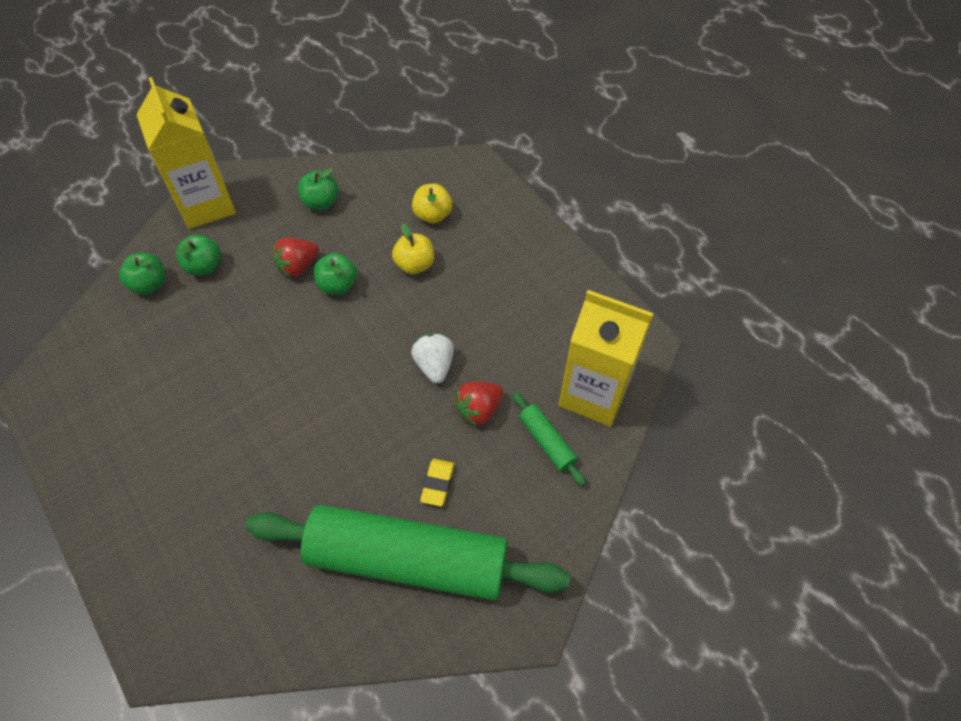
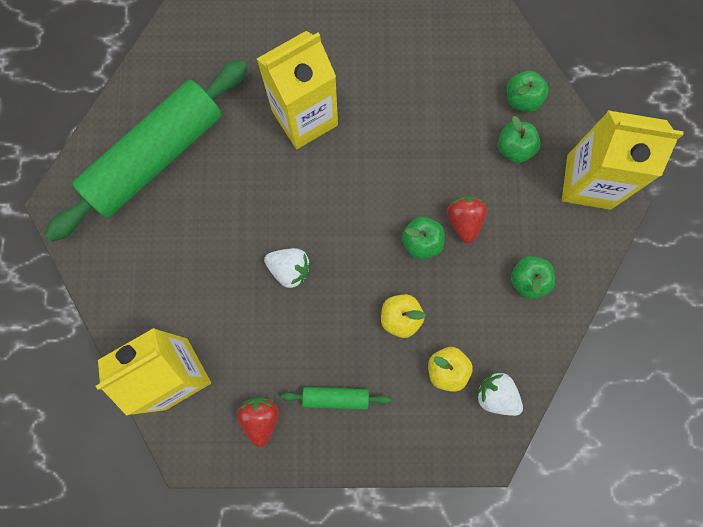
camera: 125 degrees right, 20 degrees up
(274, 445) = (304, 118): none -> yellow carton
(428, 178) = (496, 395): none -> white strawberry
(437, 484) = (193, 209): yellow eraser -> none
(479, 410) = (228, 276): red strawberry -> red strawberry (261, 418)
(547, 441) = (166, 307): green rolling pin -> green rolling pin (336, 398)

